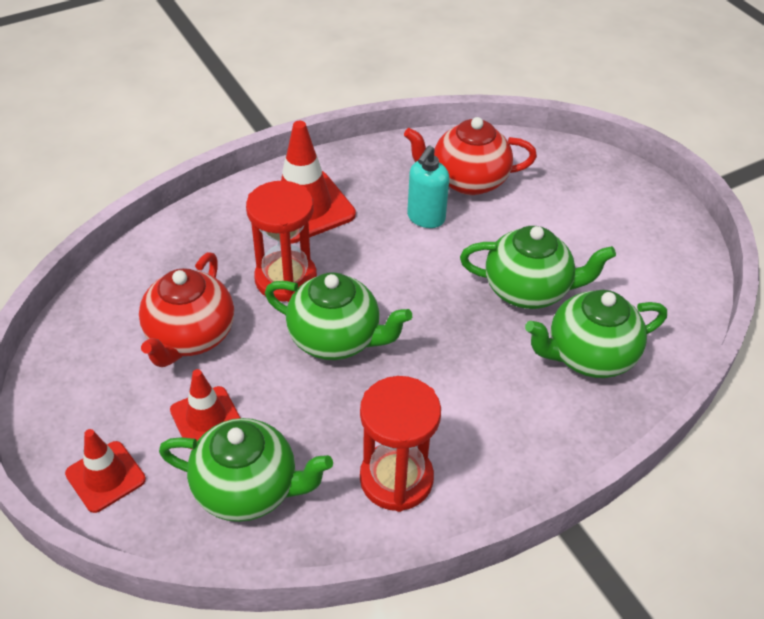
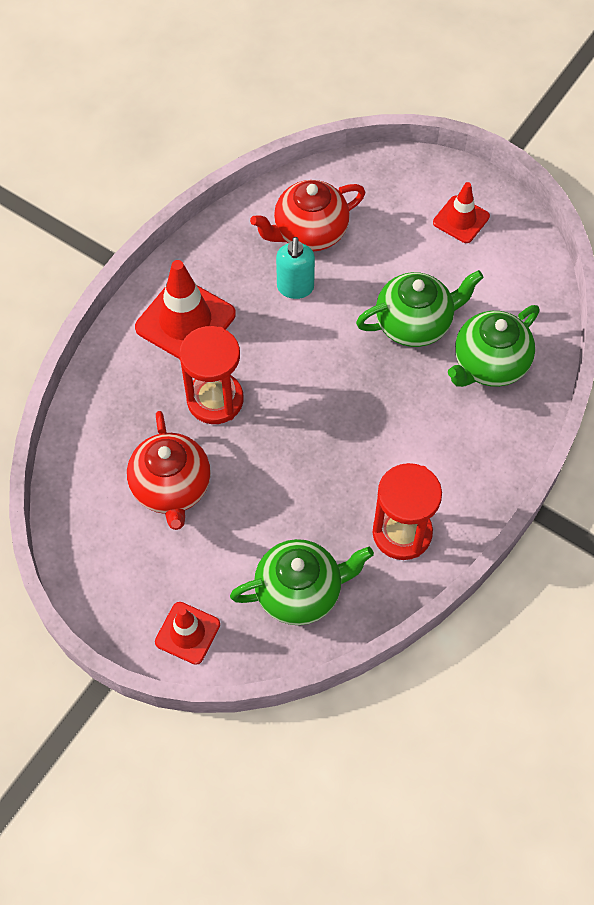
camera: 25 degrees left, 15 degrees up
(206, 418) = (231, 551): red traffic cone -> red traffic cone (461, 219)
(336, 339) = (289, 437): green teapot -> none

